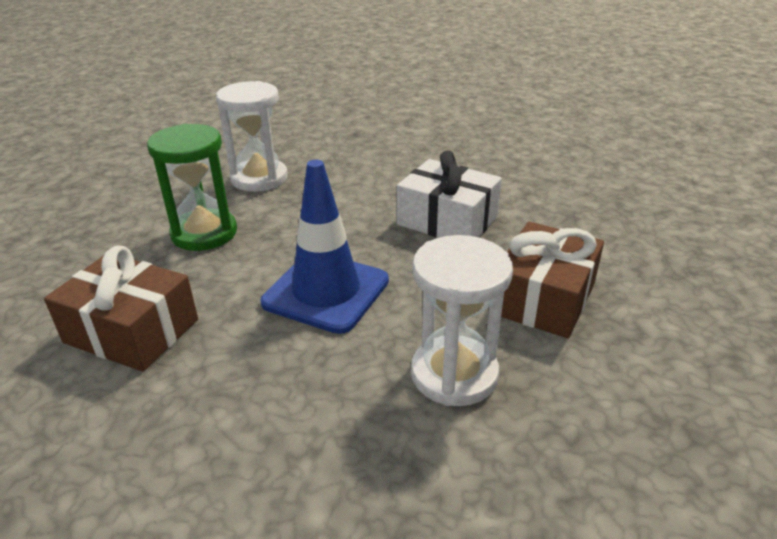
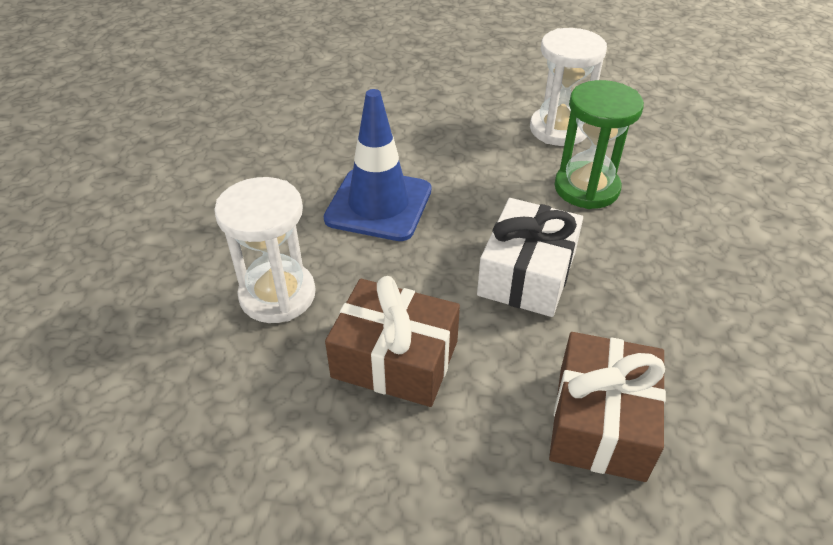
camera: 80 degrees right, 10 degrees up
(132, 331) = (317, 121): brown gift -> brown gift (601, 422)
(204, 233) = (449, 121): green hourglass -> green hourglass (586, 188)

